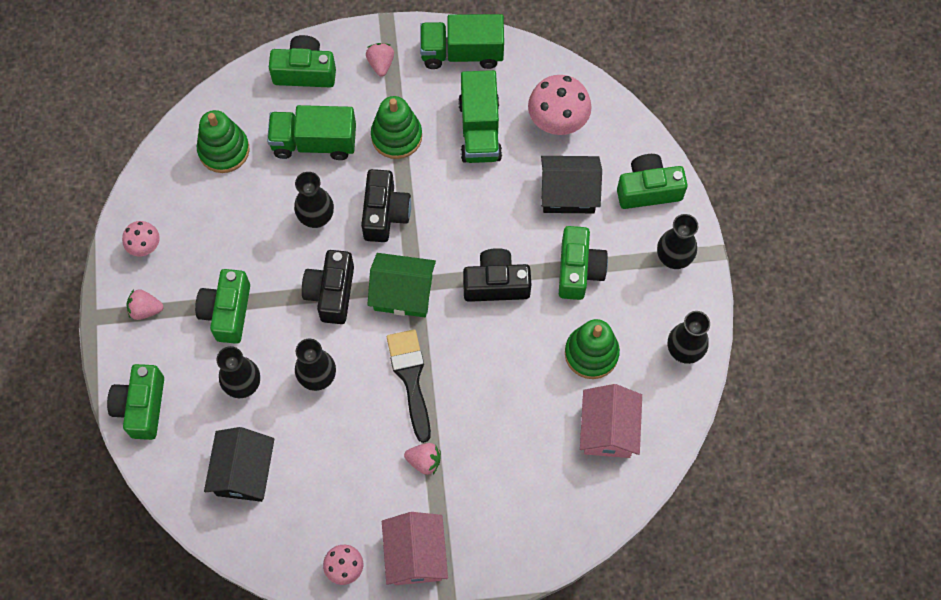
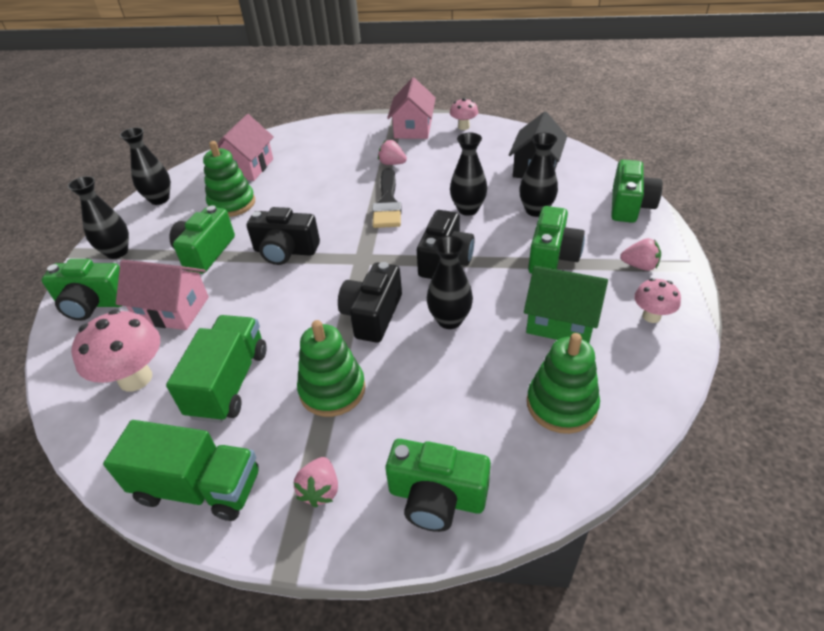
camera: 165 degrees left, 25 degrees down
(314, 142) = (439, 397): green truck -> none
(403, 293) = (375, 253): green house -> green house (561, 322)
(568, 193) = (173, 310): black house -> pink house

